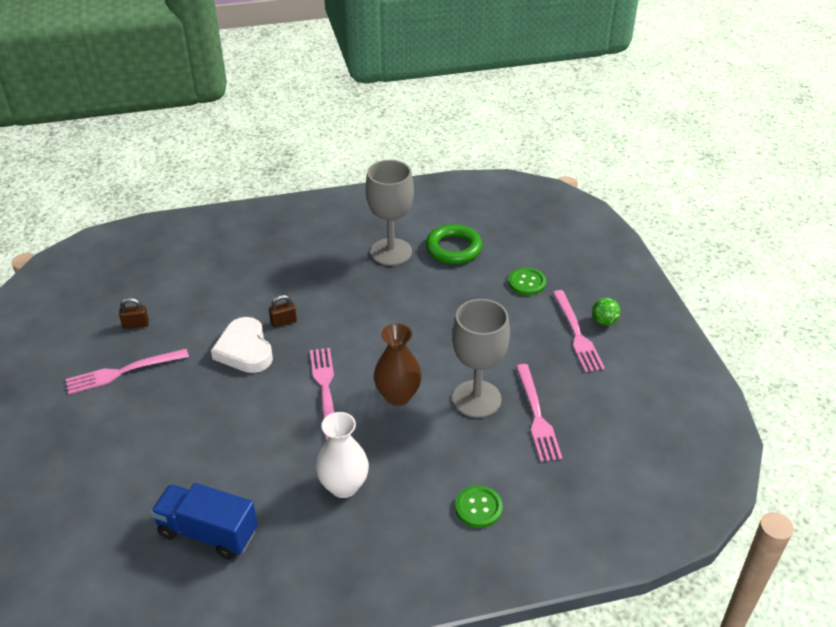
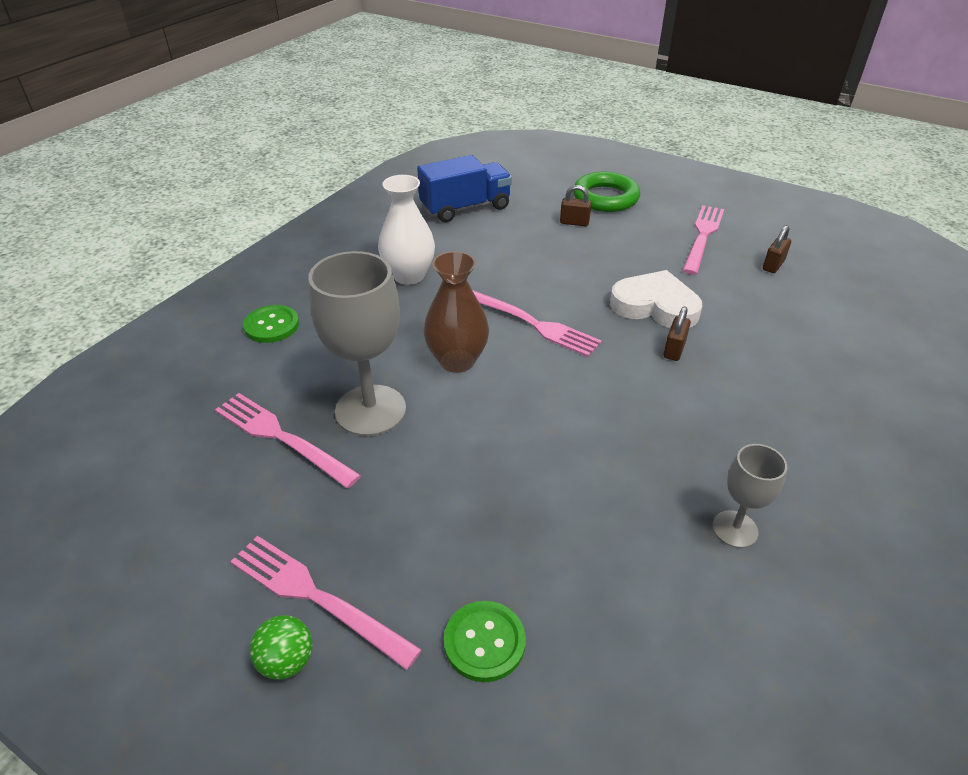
camera: 135 degrees right, 0 degrees up
(167, 449) = (574, 222): none -> brown padlock
(391, 252) = (735, 529): grey goblet -> grey goblet, size x0.54
(453, 248) = (673, 617): green ring -> green ring (605, 198)

